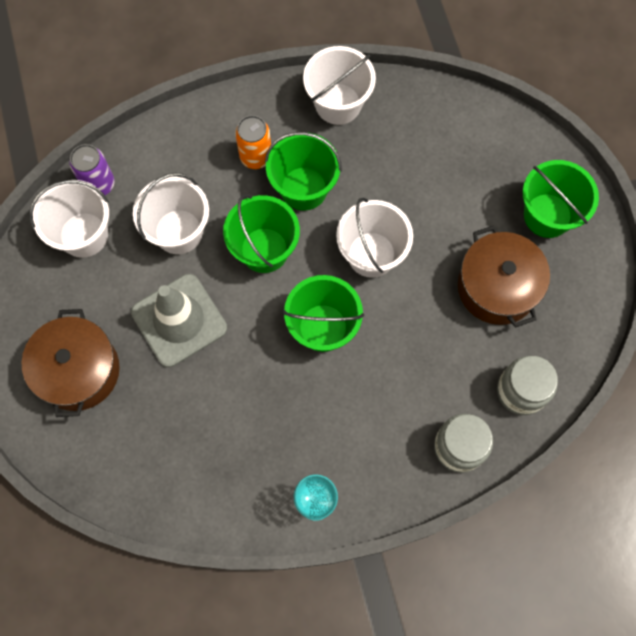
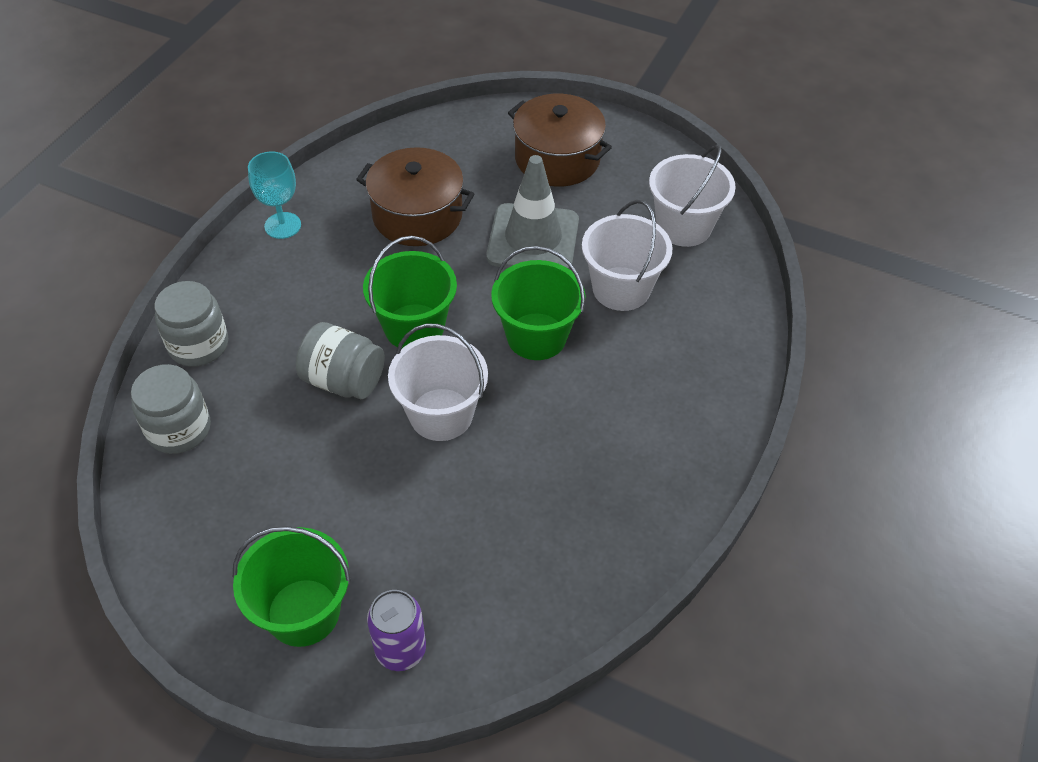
camera: 130 degrees right, 20 degrees down
(99, 184) = (729, 264): purple can -> purple can (400, 649)
(256, 156) = (647, 396): orange can -> none
(303, 188) = (570, 411): green bucket -> none
(338, 104) = (644, 515): white bucket -> none
(400, 331) = (344, 380): none -> grey jar
(497, 287) = (289, 493): brown pot -> brown pot (417, 215)

